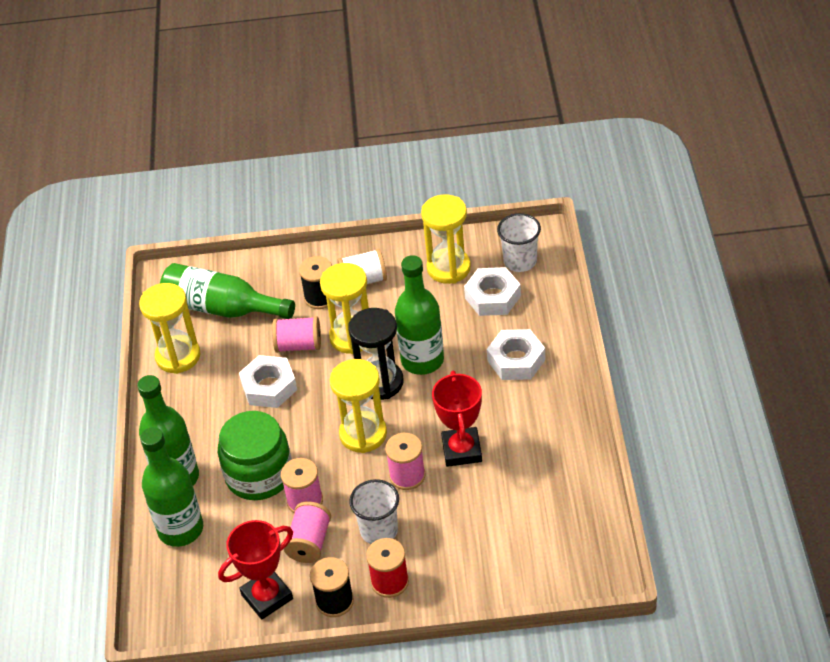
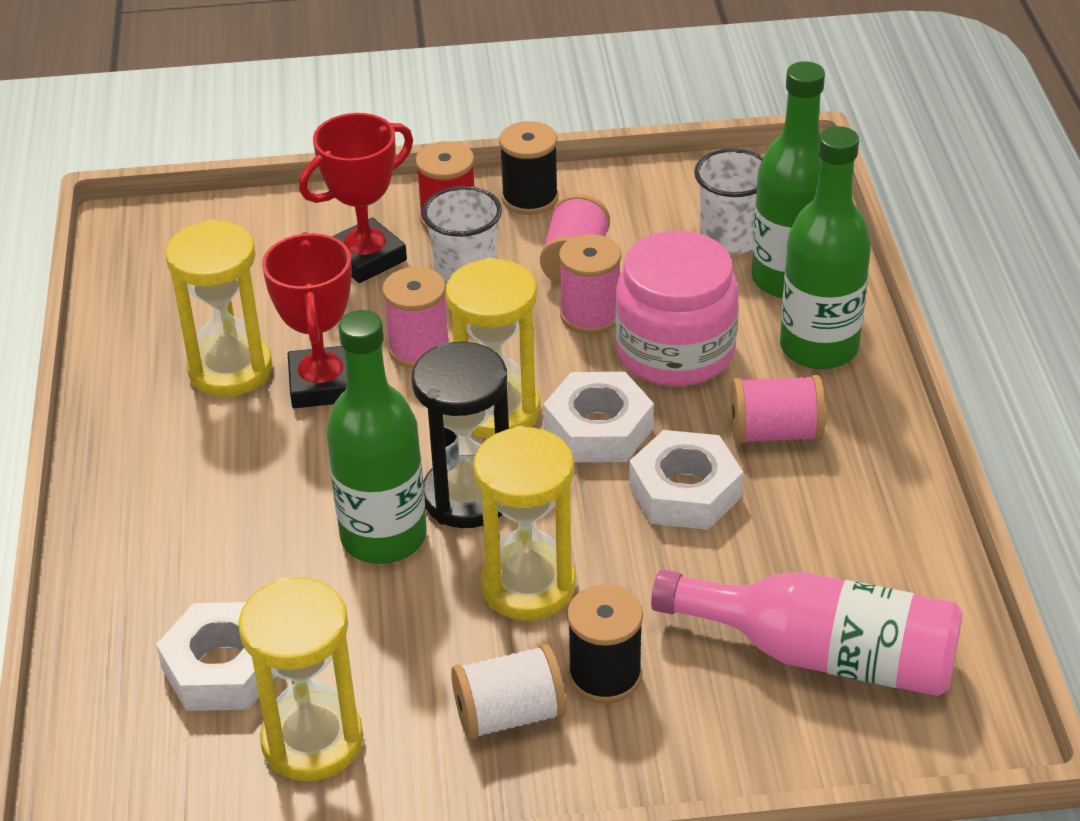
camera: 175 degrees right, 5 degrees down
(178, 356) = (887, 552): yellow hourglass -> yellow hourglass (230, 370)
(222, 308) = (823, 655): green bottle -> pink bottle
(259, 475) = (675, 351): green jar -> pink jar
(267, 597) = (631, 202): red trophy -> red trophy (366, 258)
(299, 345) = (638, 570): pink spool -> pink spool (775, 433)
(516, 360) = (198, 534): white nut -> white nut (598, 429)
(520, 261) = (145, 755): white cup -> white cup (730, 239)

